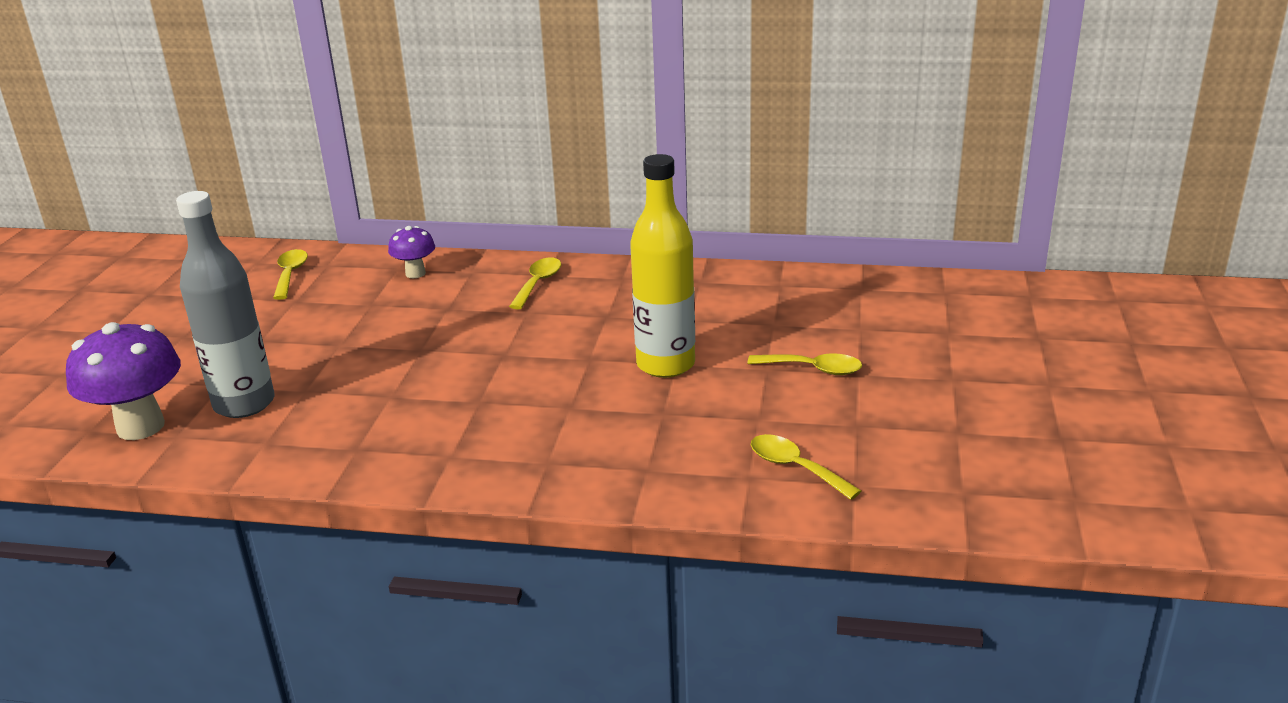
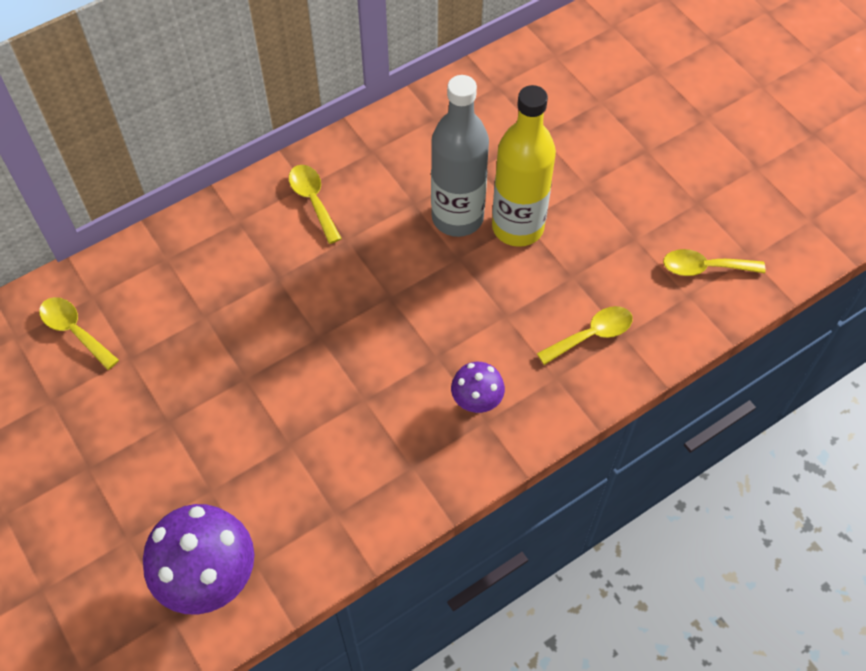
camera: 45 degrees left, 30 degrees up
(244, 404) = (260, 493): grey bottle -> grey bottle (457, 217)
(415, 273) = (191, 255): purple mushroom -> purple mushroom (476, 402)
(813, 369) = (616, 165): yellow spoon -> yellow spoon (591, 335)

